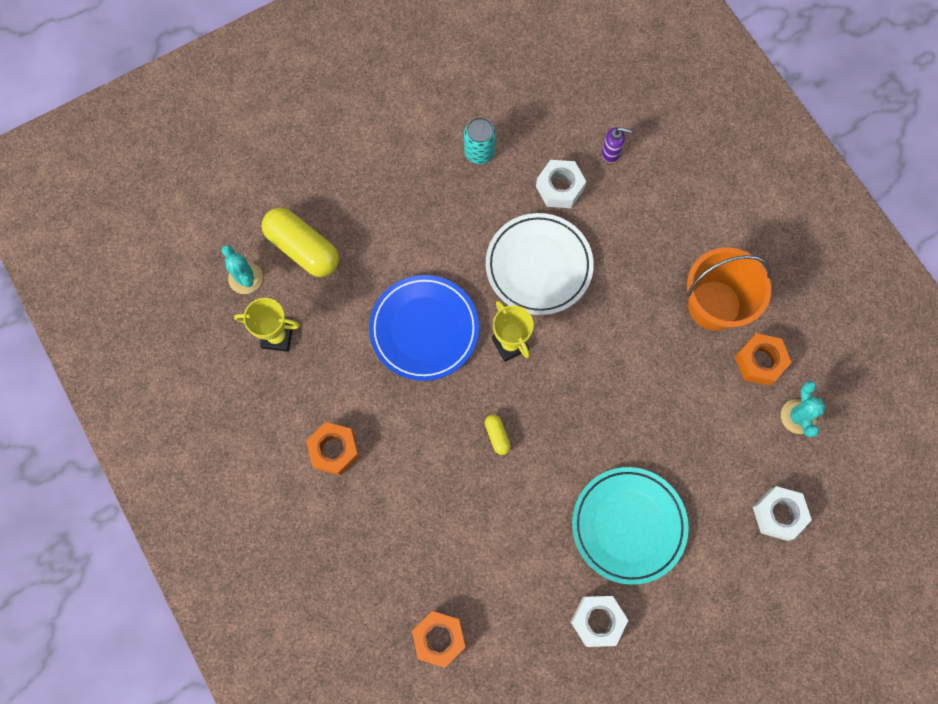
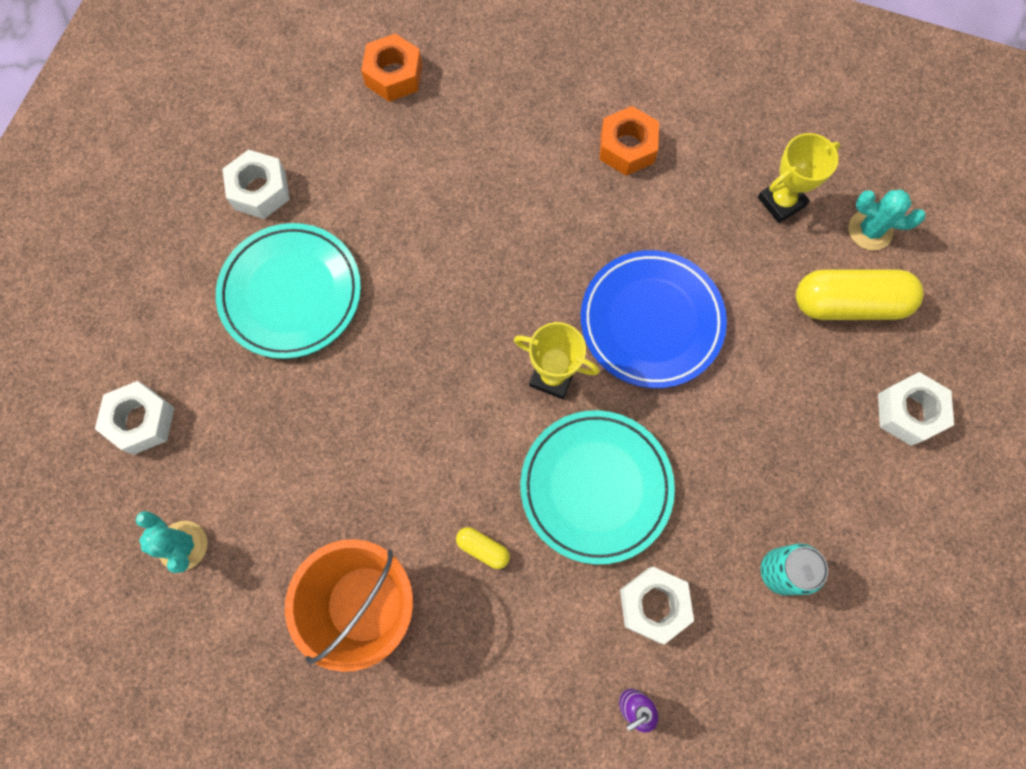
camera: 140 degrees right, 0 degrees up
(333, 170) = (908, 412): none -> white nut
(497, 436) = (487, 277): yellow capsule -> yellow capsule (483, 548)
(538, 266) = (596, 487): white plate -> turquoise plate
(759, 362) = (267, 576): orange nut -> none

